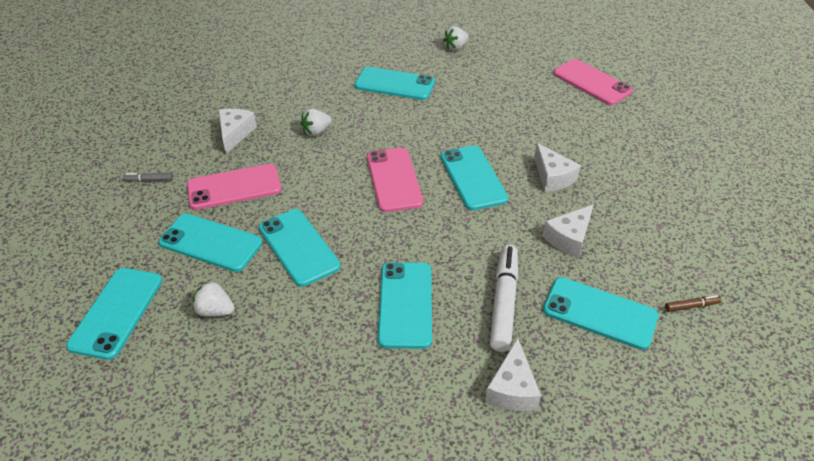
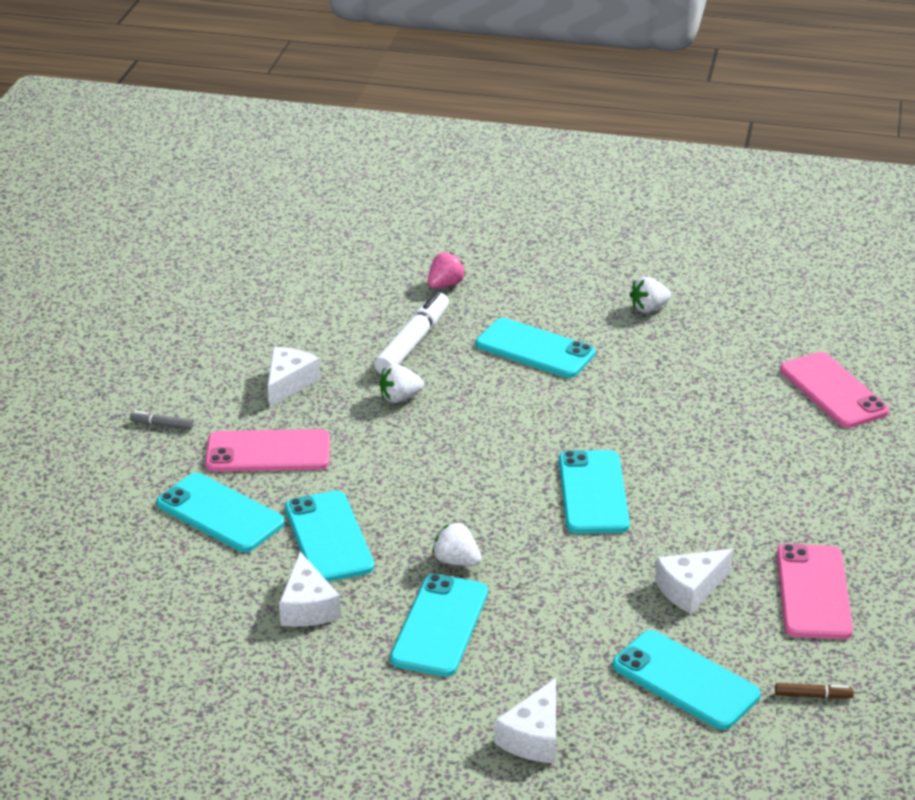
camera: 15 degrees right, 10 degrees down
(116, 312) = (89, 571): turquoise phone -> none
(215, 311) = (205, 590): white strawberry -> white strawberry (456, 561)
(321, 51) = (445, 285): none -> pink strawberry
(394, 180) = (483, 477): pink phone -> pink phone (813, 592)
(504, 302) = (566, 646): white marker -> white marker (413, 342)
(552, 177) = (706, 510): white cheese -> white cheese (307, 607)

